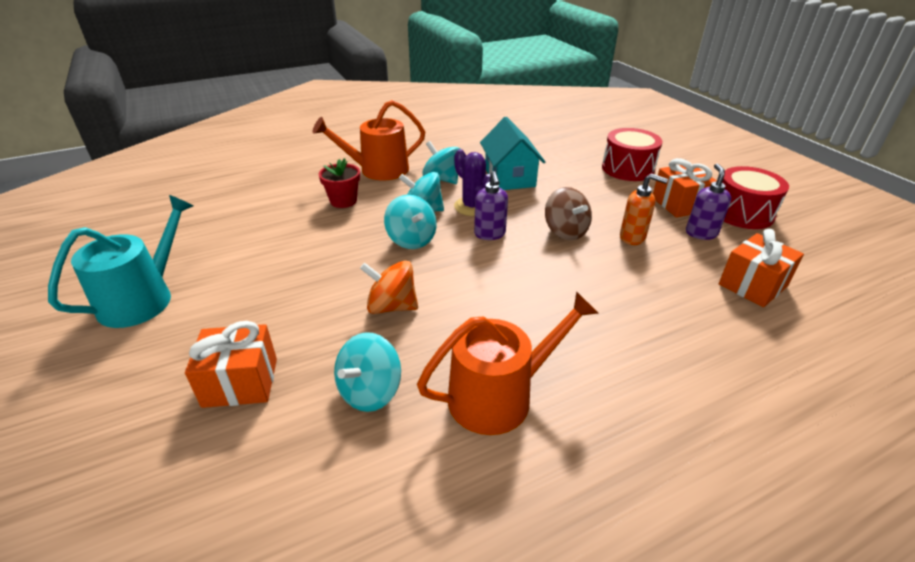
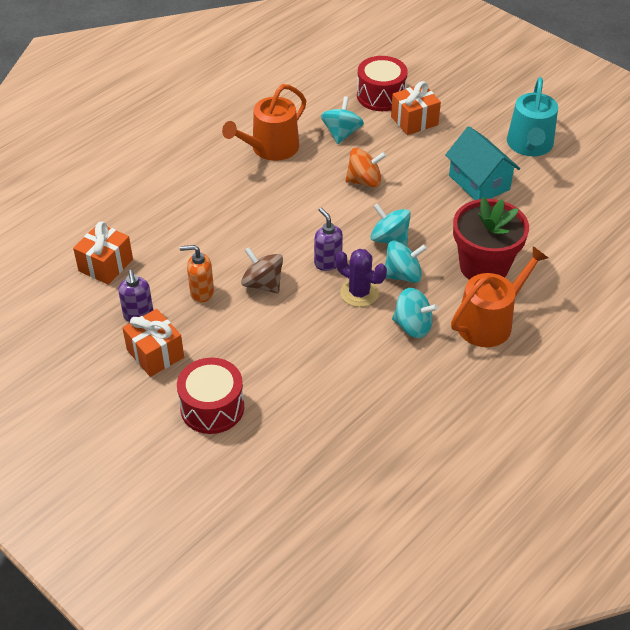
camera: 160 degrees right, 10 degrees up
(343, 201) = (484, 267): red flower pot -> red flower pot, size x1.84
(509, 177) = (343, 350): turquoise house -> turquoise house (479, 182)
(742, 213) = (92, 357): red drum -> red drum (381, 96)

